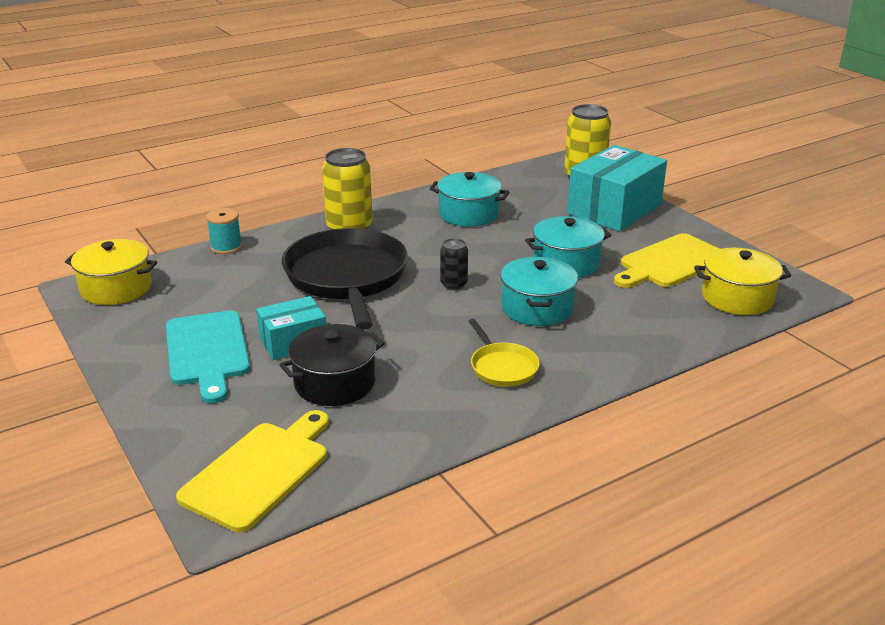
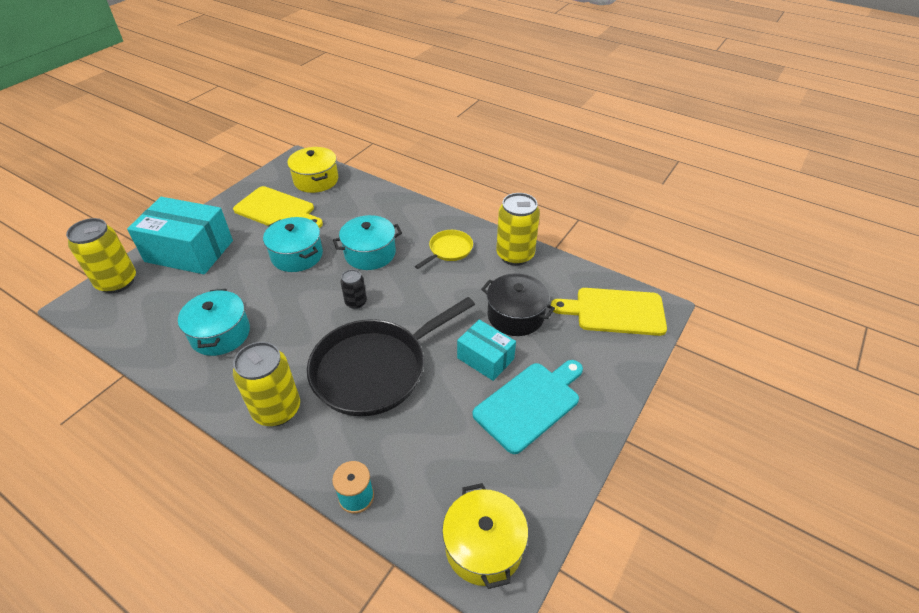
camera: 115 degrees left, 15 degrees up
(449, 421) = (515, 255): none -> yellow can

